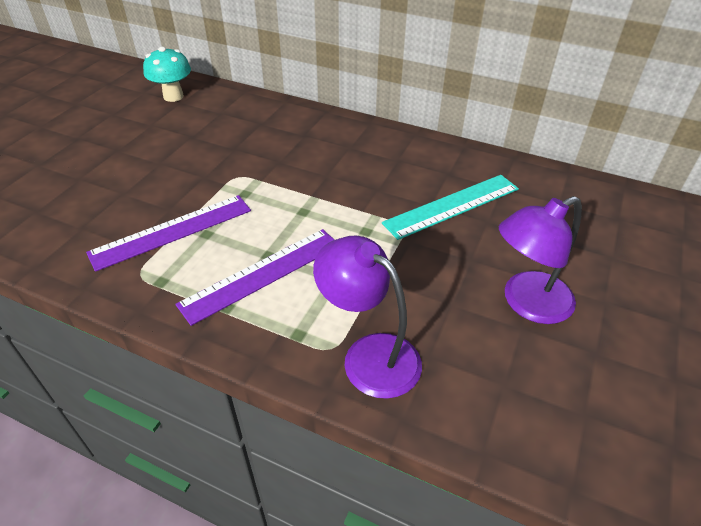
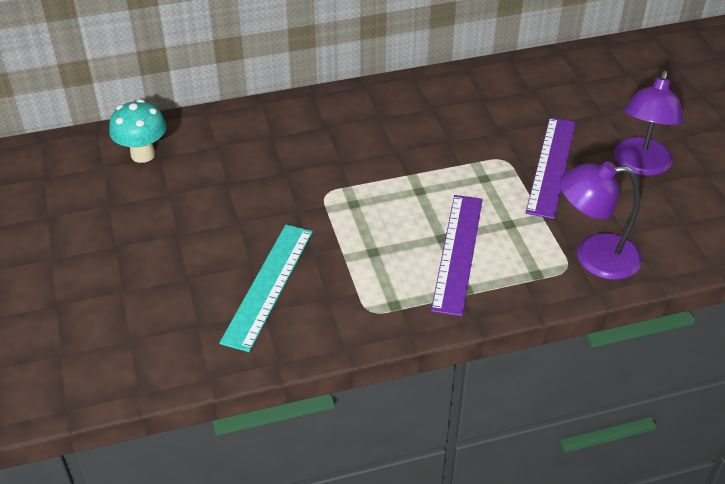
camera: 40 degrees left, 0 degrees up
(172, 231) = (343, 266): purple ruler -> purple ruler (551, 166)
(452, 206) = (517, 124): turquoise ruler -> turquoise ruler (269, 285)

